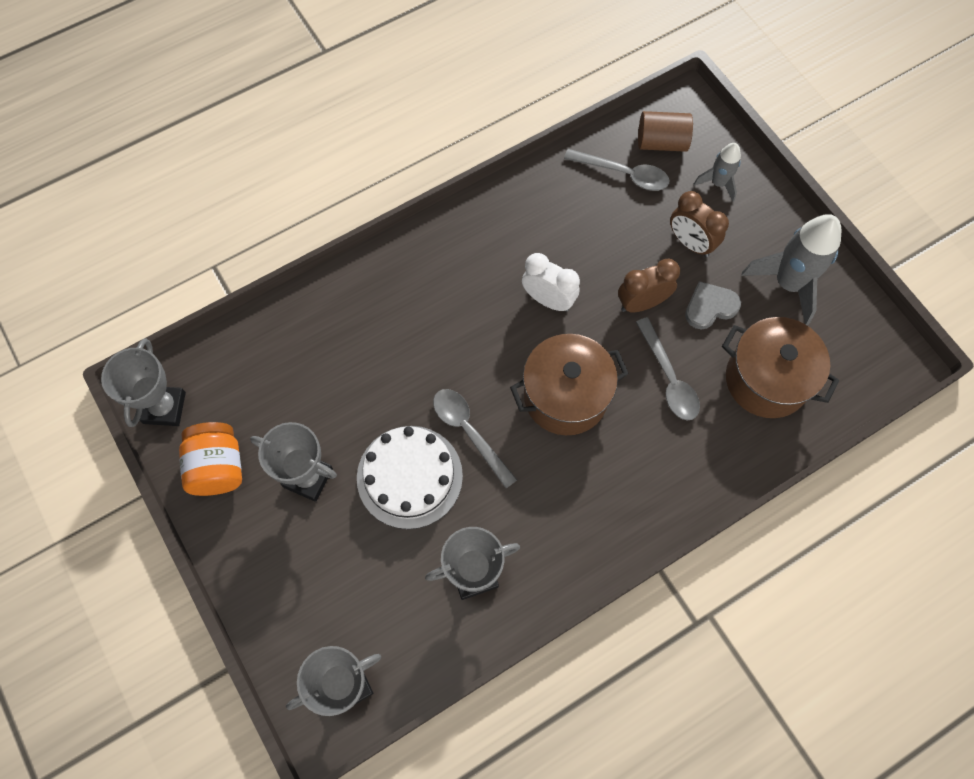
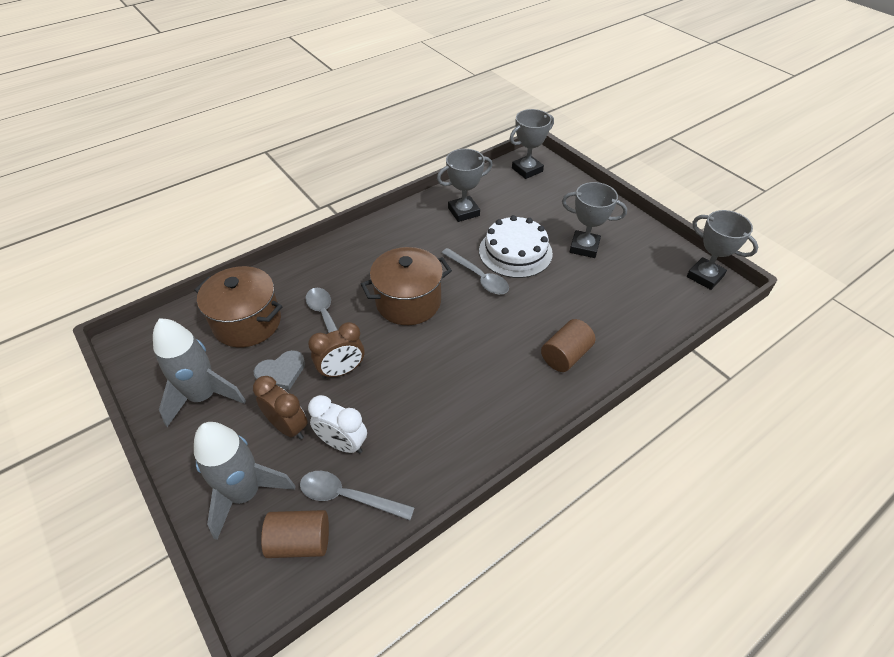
camera: 175 degrees right, 20 degrees down
(164, 408) = (705, 276): grey trophy -> grey trophy turned 45 degrees counterclockwise
(218, 467) = (647, 248): orange jar -> none
(386, 302) = (565, 355): none -> brown cylinder
(548, 300) = (425, 367): white clock -> white clock (342, 444)
(718, 183) = (245, 494): grey rocket -> grey rocket, size x1.82

